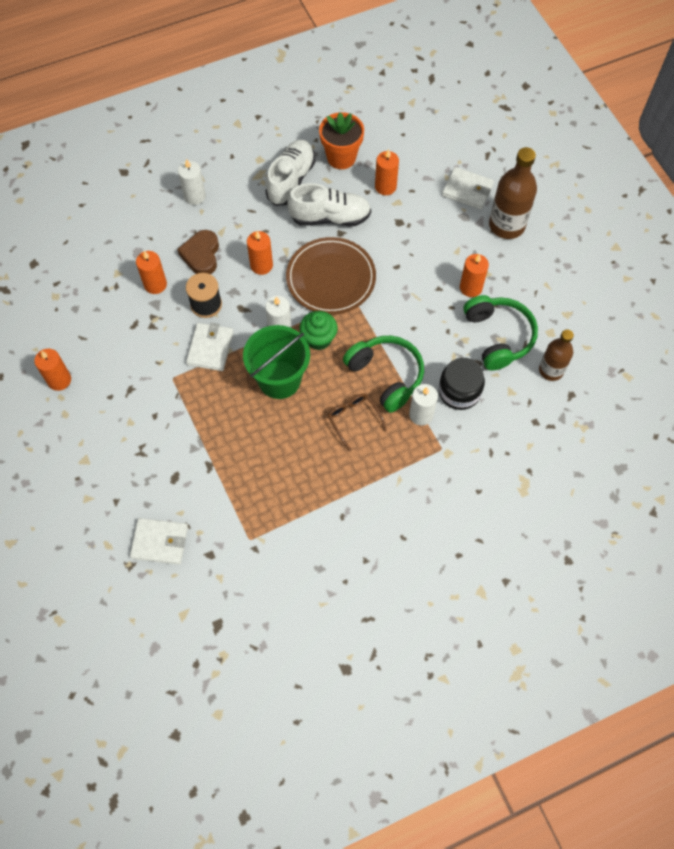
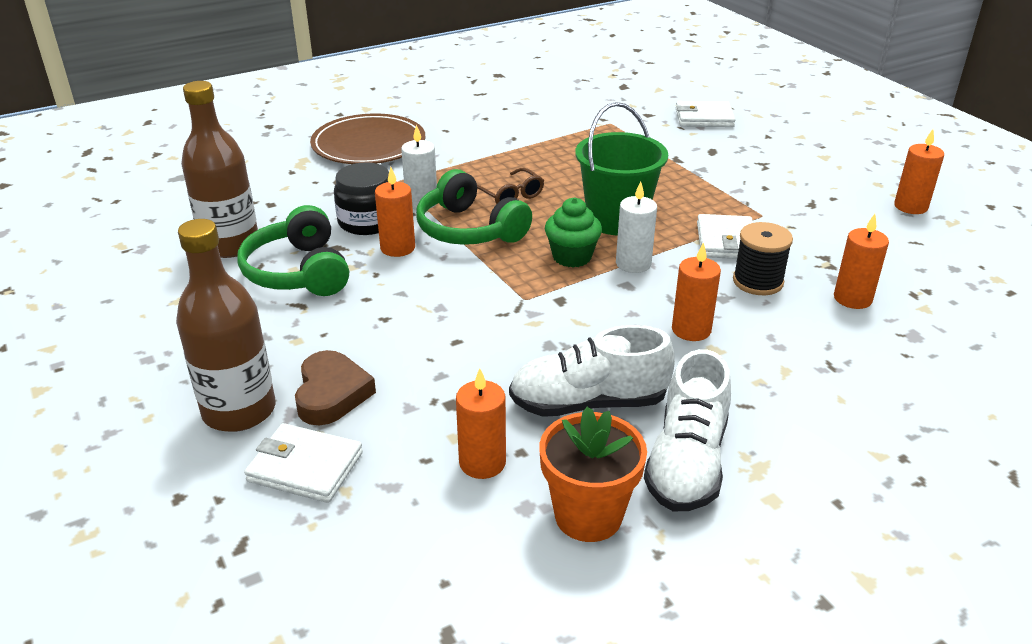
camera: 175 degrees right, 30 degrees down
(195, 196) = (869, 421): white candle -> none
(201, 255) = (801, 337): brown heart -> brown heart (331, 394)
(331, 278) = (568, 321): brown plate -> brown plate (368, 144)
(471, 287) = (330, 322): orange candle -> orange candle (398, 248)
(551, 370) = (230, 245): brown bottle -> brown bottle, size x1.56

